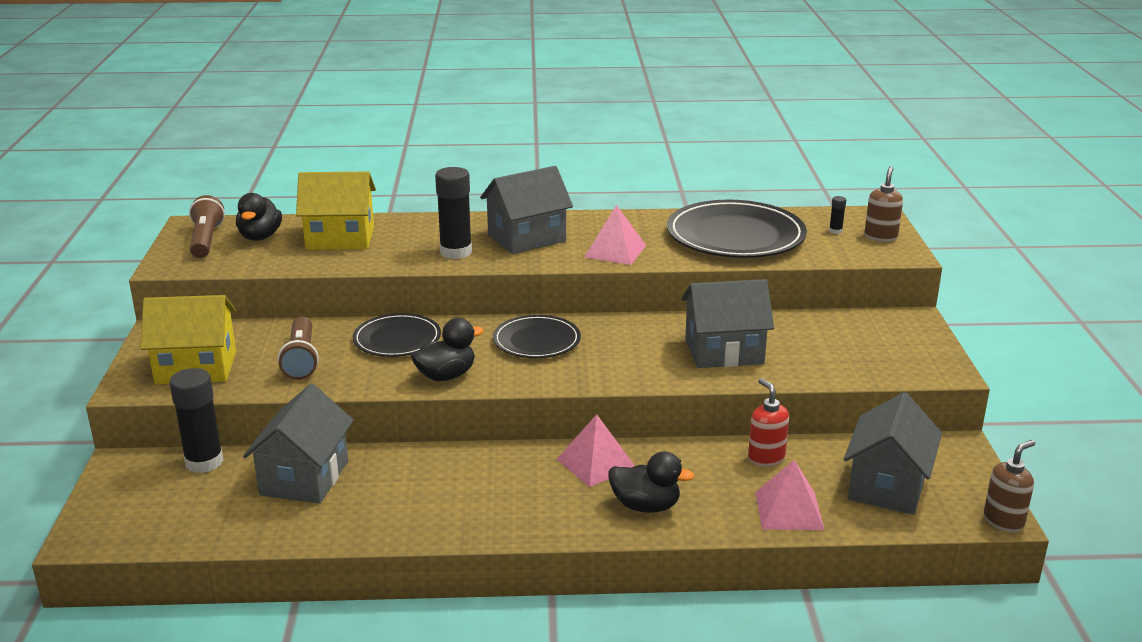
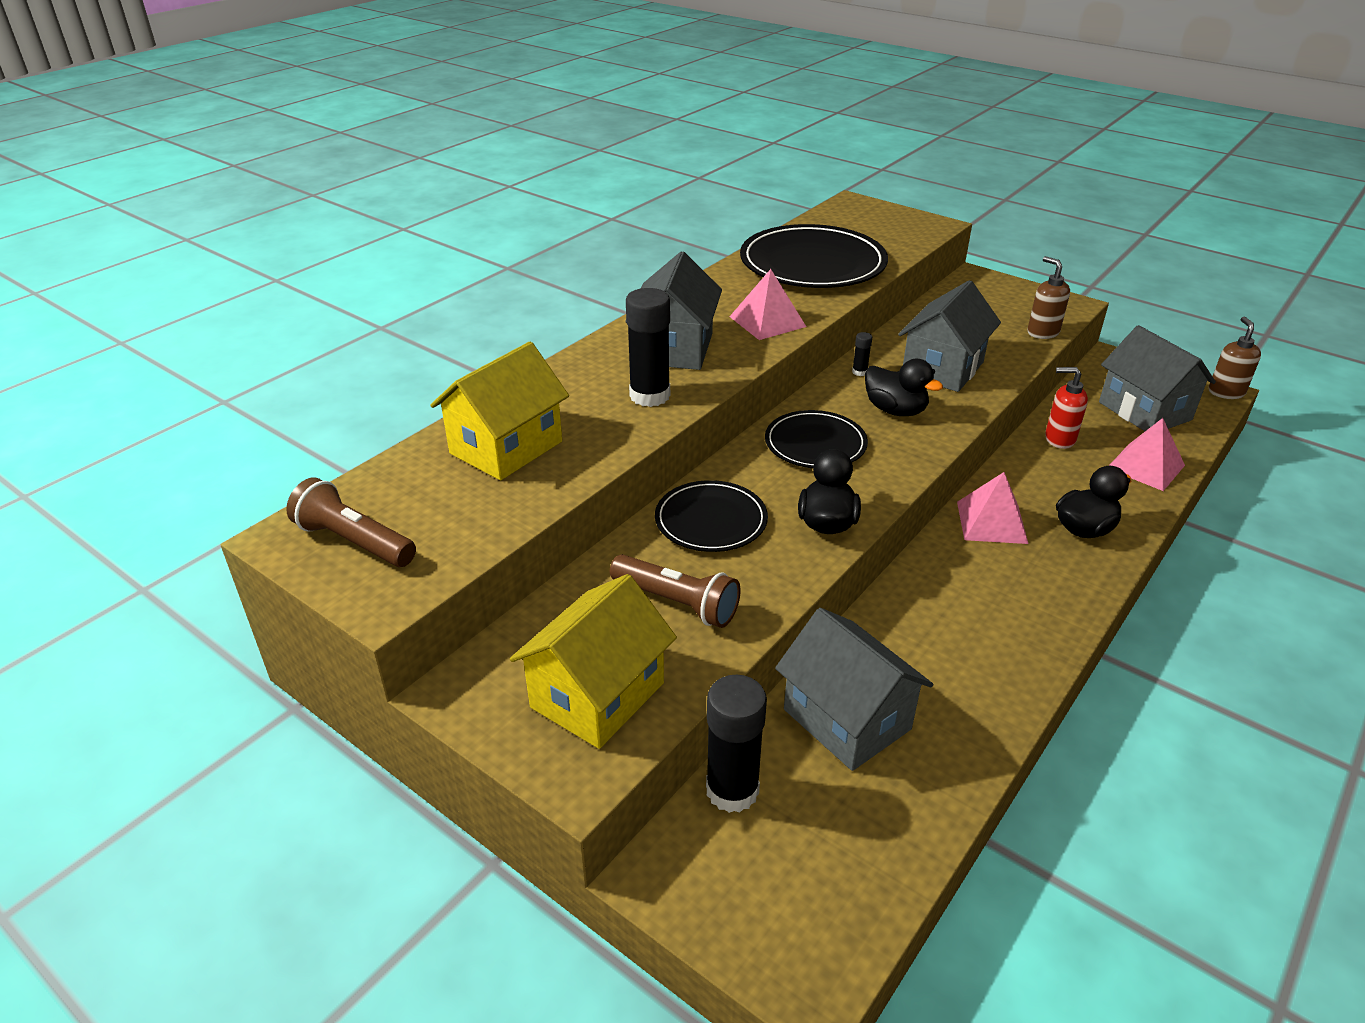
camera: 50 degrees left, 10 degrees up
(260, 237) = (412, 498): black duck -> black duck (895, 410)
(835, 231) = (860, 227): black glue stick -> black glue stick (859, 372)
(880, 237) = (894, 218): brown soap dispenser -> brown soap dispenser (1042, 332)

